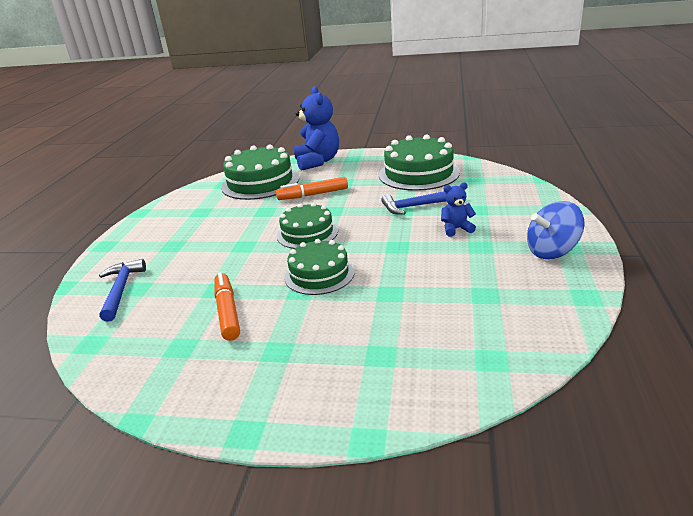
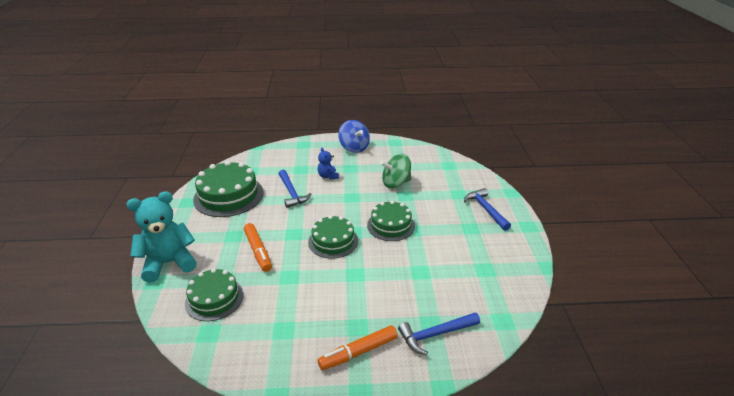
camera: 105 degrees left, 5 degrees up
(227, 312) = (443, 258): orange marker -> orange marker (358, 352)
(260, 182) = (214, 298): green cake -> green cake, size x0.65
(317, 161) = (169, 263): blue teddy bear -> turquoise teddy bear
(319, 382) = (485, 209): none -> blue hammer
(429, 286) = (396, 183): none -> green spinning top

